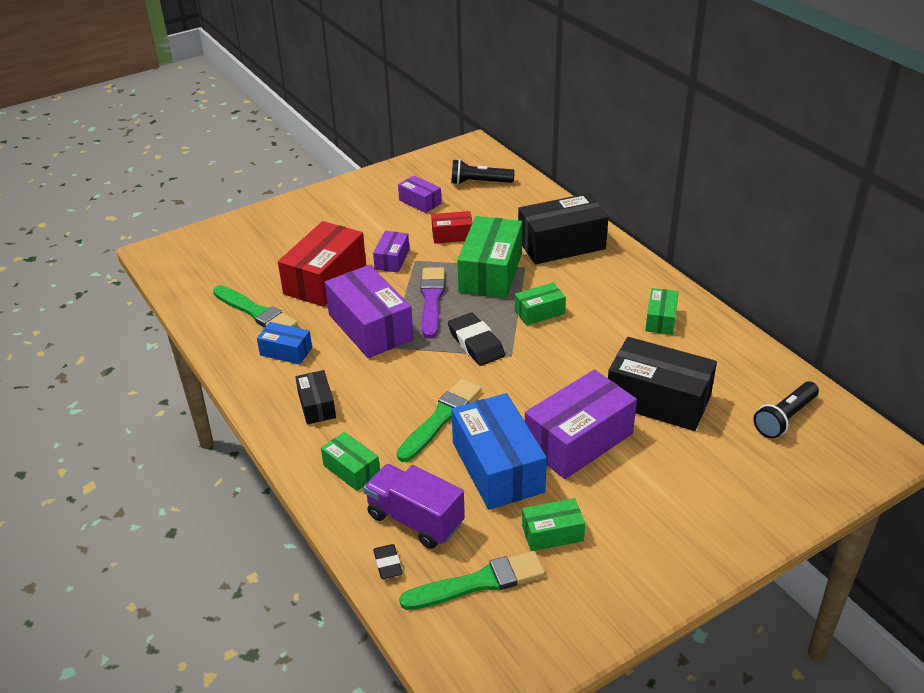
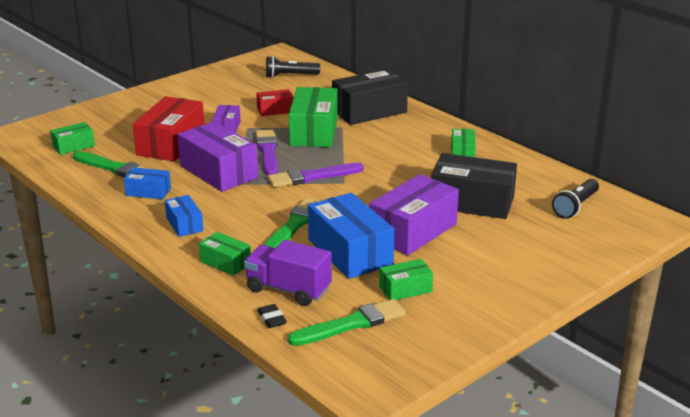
camera: 10 degrees left, 10 degrees down
(317, 405) = (184, 224): black box -> blue box
(420, 202) = (242, 90): purple box -> none
(476, 343) = (312, 177): black eraser -> purple brush
(539, 312) = (361, 154): green box -> green box (73, 146)

